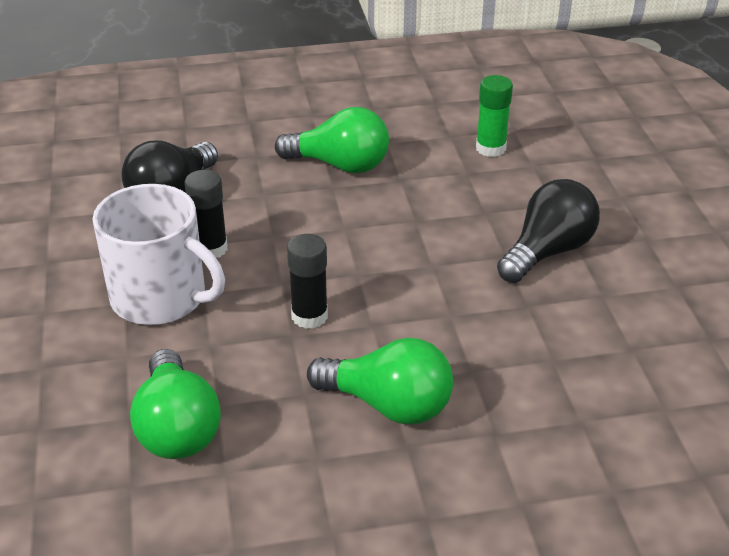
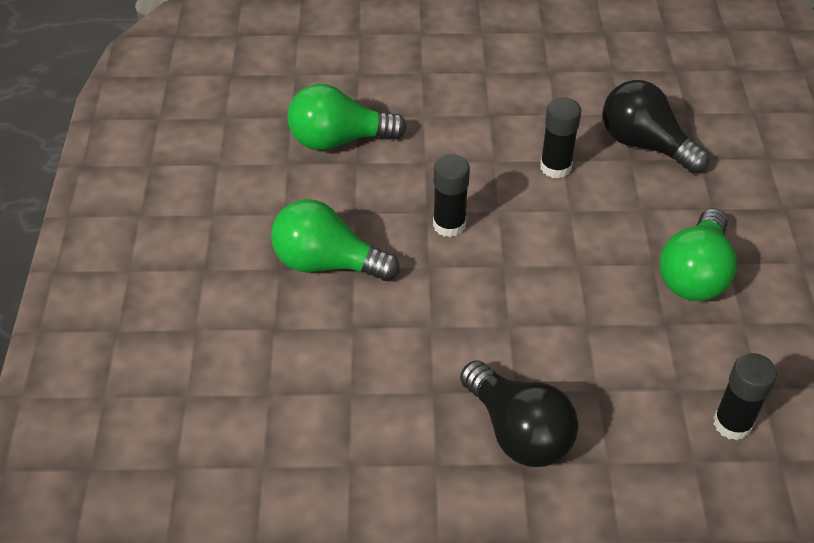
camera: 100 degrees right, 10 degrees up
(160, 297) = (491, 134): white mug -> none
(388, 405) = (327, 263): green light bulb -> green light bulb turned 75 degrees clockwise
(490, 148) = (732, 423): green glue stick -> black glue stick

